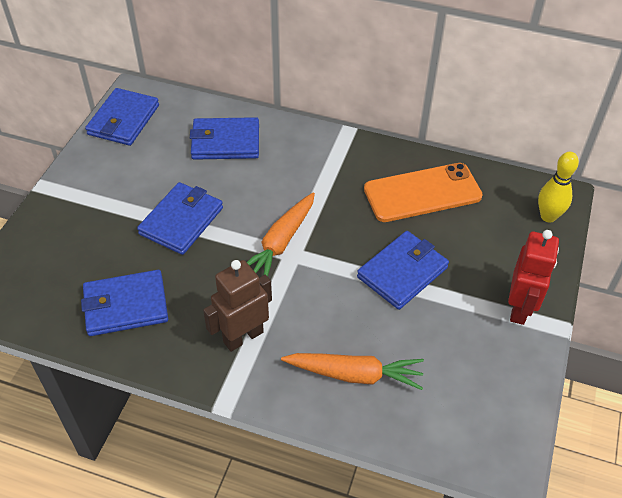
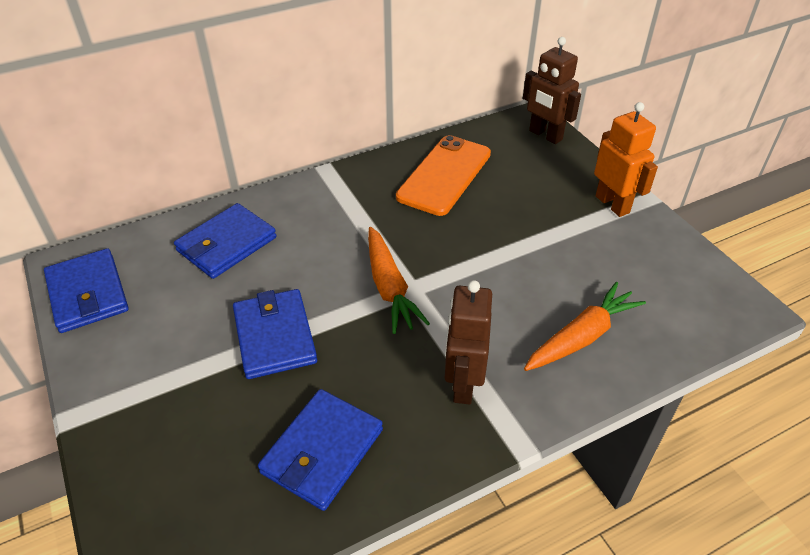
camera: 45 degrees left, 5 degrees down
(402, 272) = (509, 239): blue wallet -> none
(520, 308) = (612, 204): red robot -> orange robot
(548, 216) = (545, 135): yellow bowling pin -> brown robot

